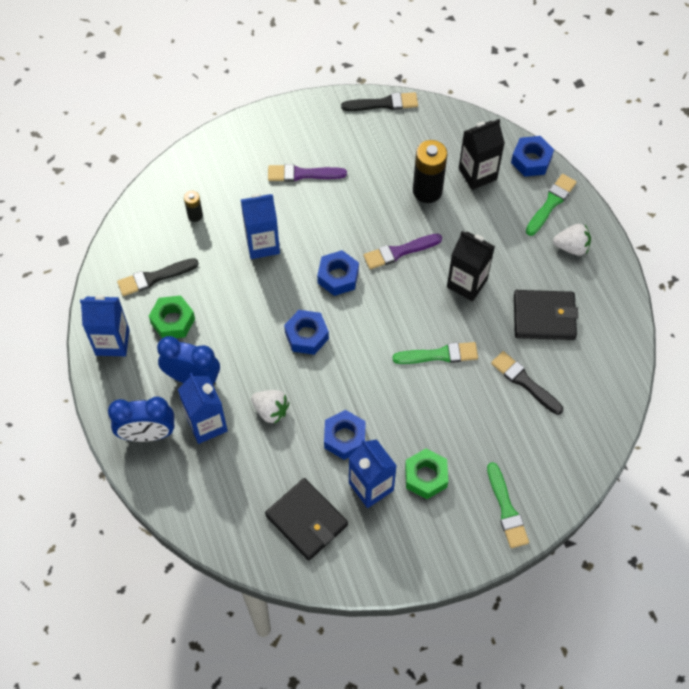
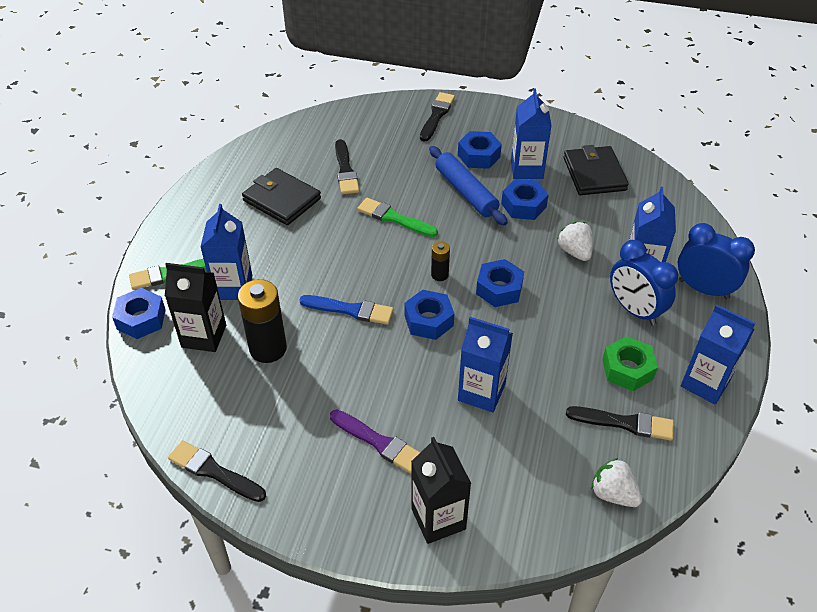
camera: 145 degrees left, 15 degrees down
(195, 215) = (537, 467): black battery -> black battery (439, 275)
(399, 252) = (350, 310): purple brush -> blue brush
(404, 422) = (466, 192): none -> blue rolling pin
(426, 476) = (478, 156): green nut -> blue nut
(467, 283) = (317, 254): black carton -> black carton (438, 519)
(497, 219) = (233, 287): none -> blue carton
(506, 509) = (436, 115): green brush -> black brush
(571, 247) = (199, 233): white strawberry -> white strawberry (613, 494)

